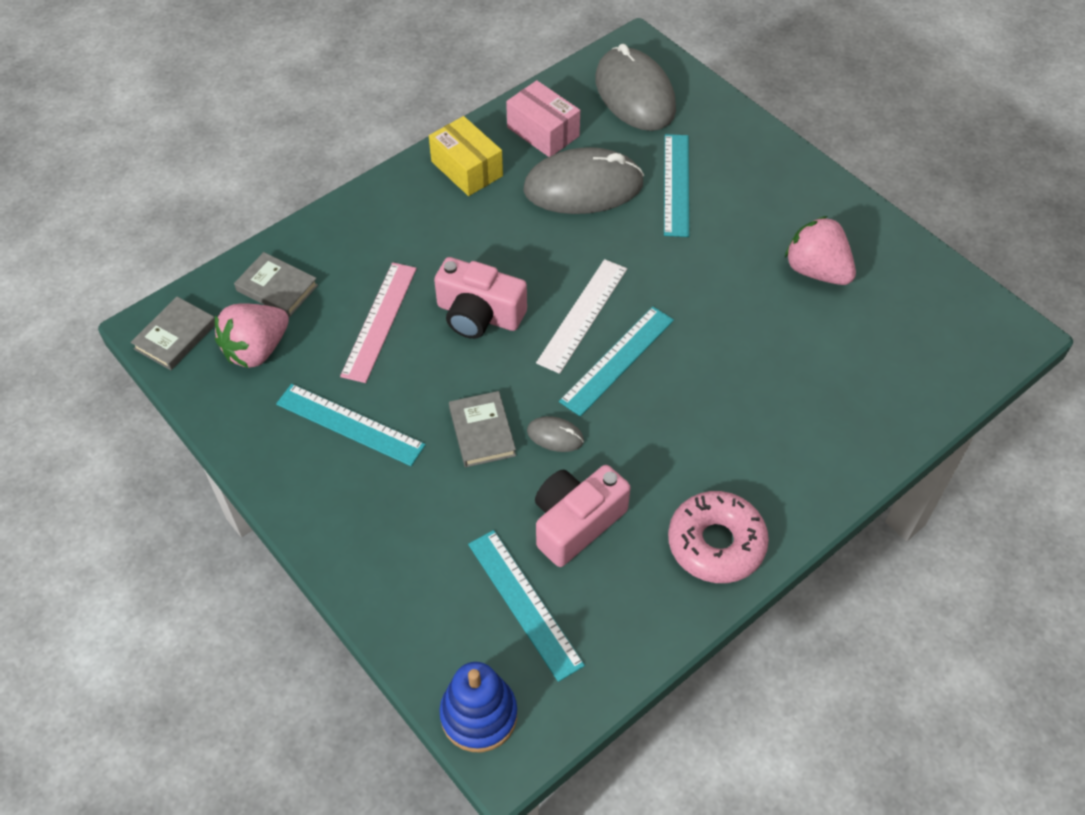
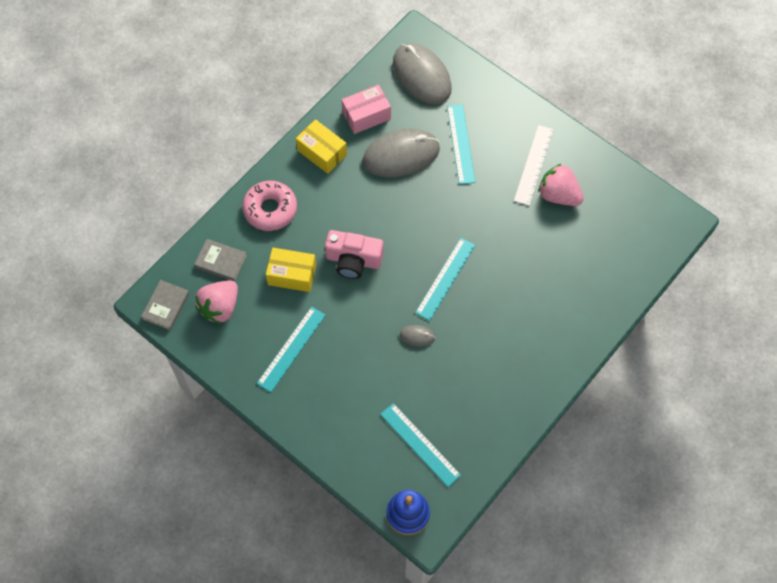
camera: 10 degrees left, 10 degrees up
(350, 424) = (291, 349): turquoise ruler -> turquoise ruler turned 75 degrees counterclockwise
(379, 321) = (292, 275): pink ruler -> yellow box
(482, 432) = (373, 340): grey book -> none
(543, 131) = (366, 115): pink box -> pink box turned 60 degrees counterclockwise
(576, 523) = (440, 390): pink camera -> none
(582, 315) = (418, 250): white ruler -> white ruler (533, 165)
(716, 543) = (523, 389): pink donut -> pink donut (270, 209)

